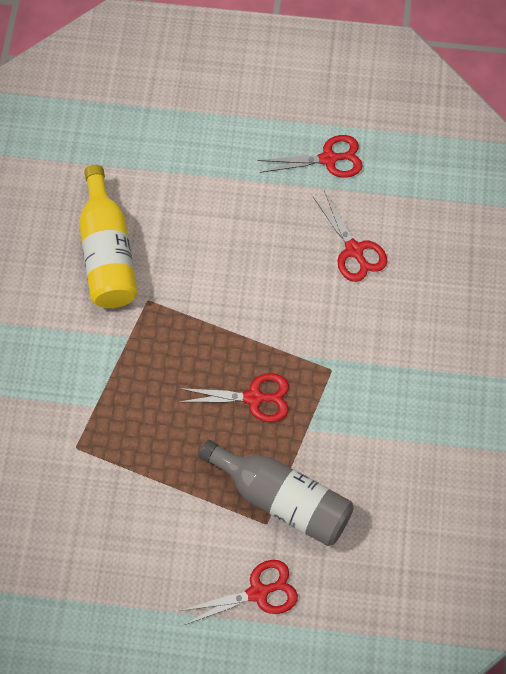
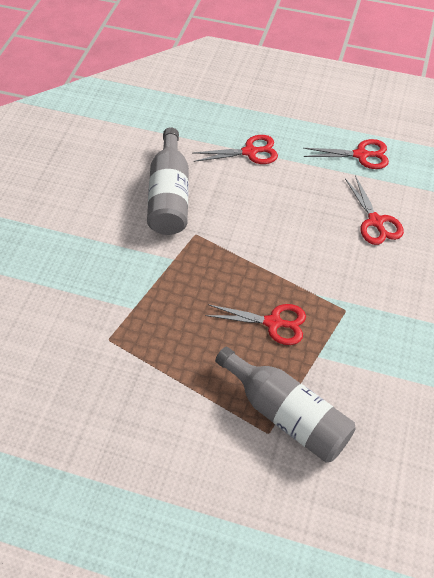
camera: 10 degrees right, 10 degrees down
(107, 253) = (170, 196): yellow bottle -> grey bottle
(258, 592) = (250, 497): red scissors -> red scissors (250, 152)

